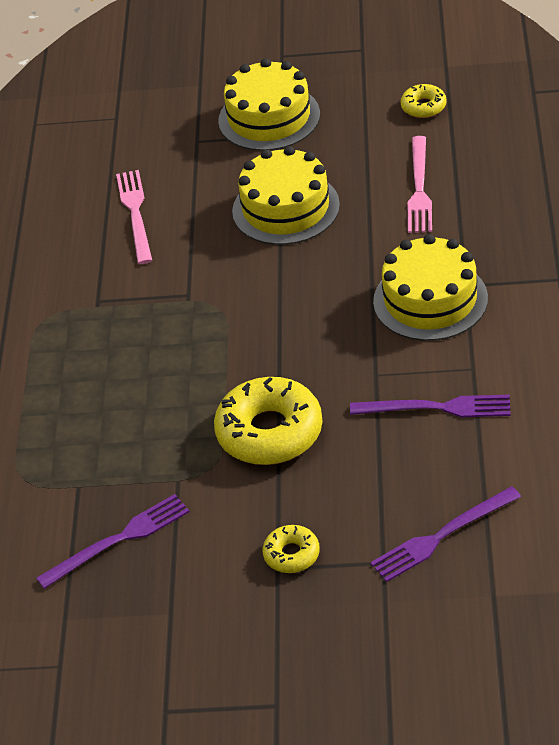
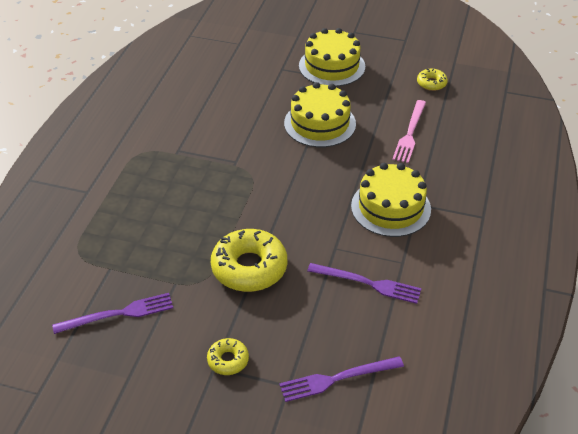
camera: 10 degrees right, 0 degrees up
(135, 213) = (225, 102): pink fork -> none

